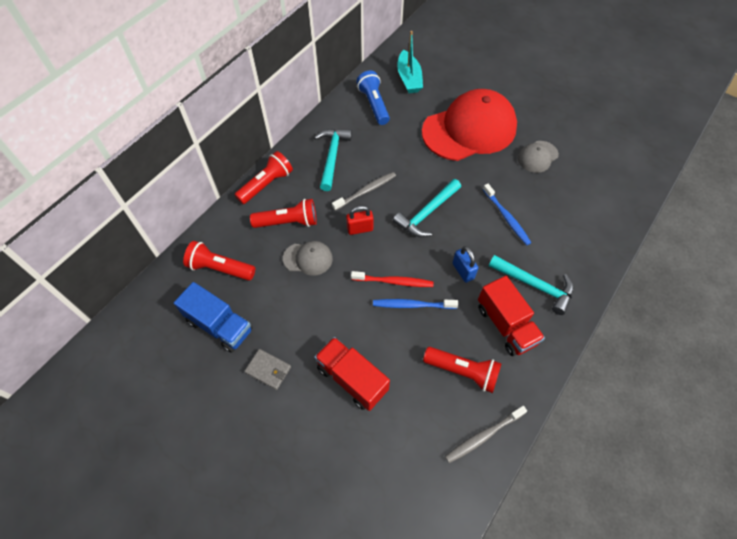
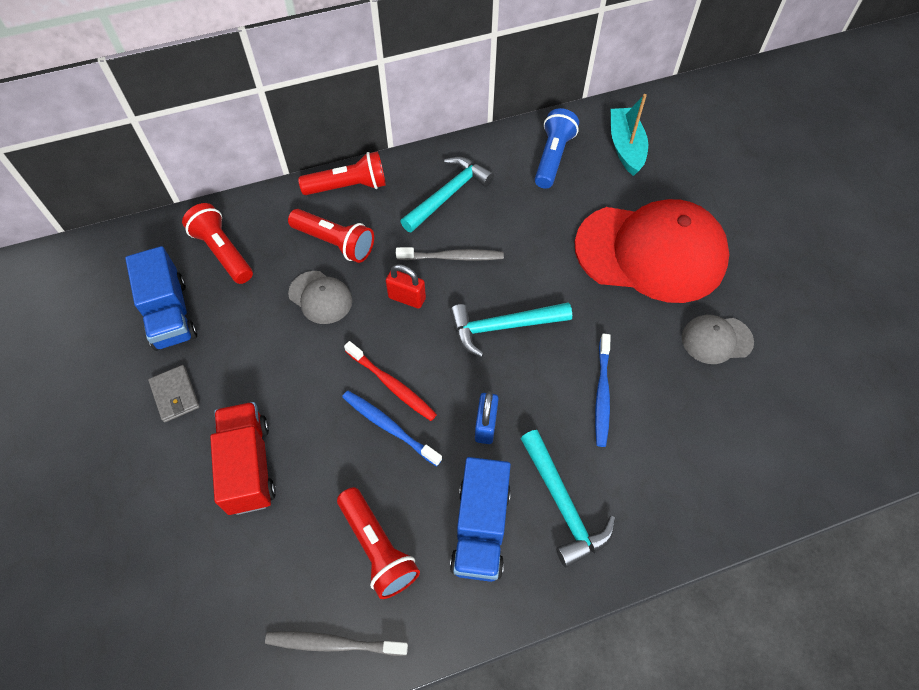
camera: 35 degrees right, 0 degrees up
(409, 78) = (626, 147): turquoise boat -> turquoise boat turned 150 degrees clockwise
(505, 325) = (480, 528): red truck -> blue truck

